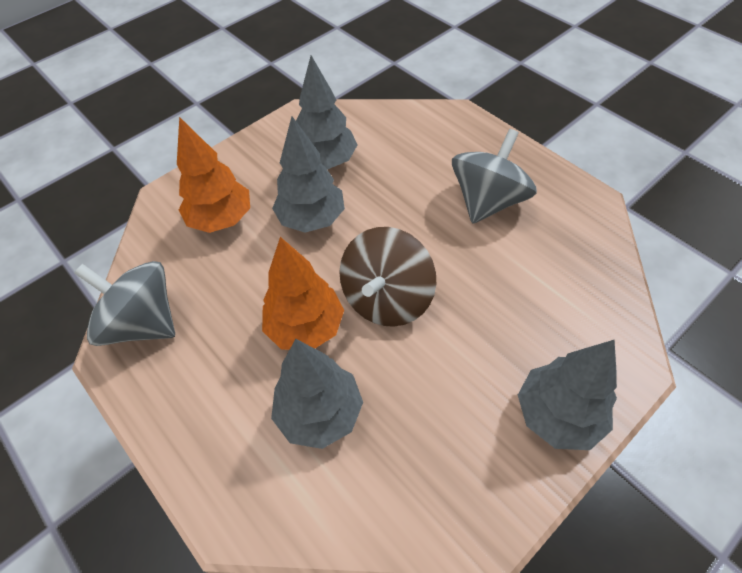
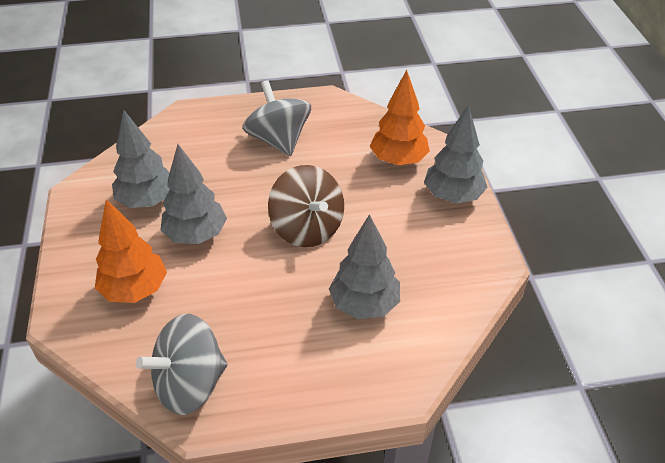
camera: 60 degrees left, 10 degrees down
(306, 328) = (291, 282): orange tree -> orange tree (398, 160)

